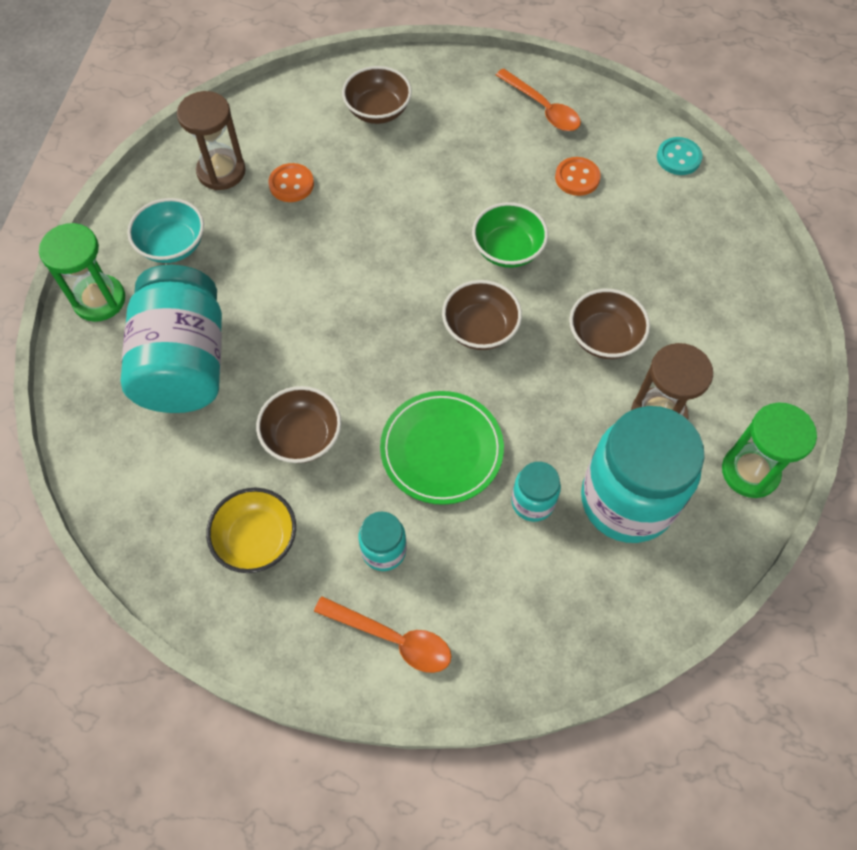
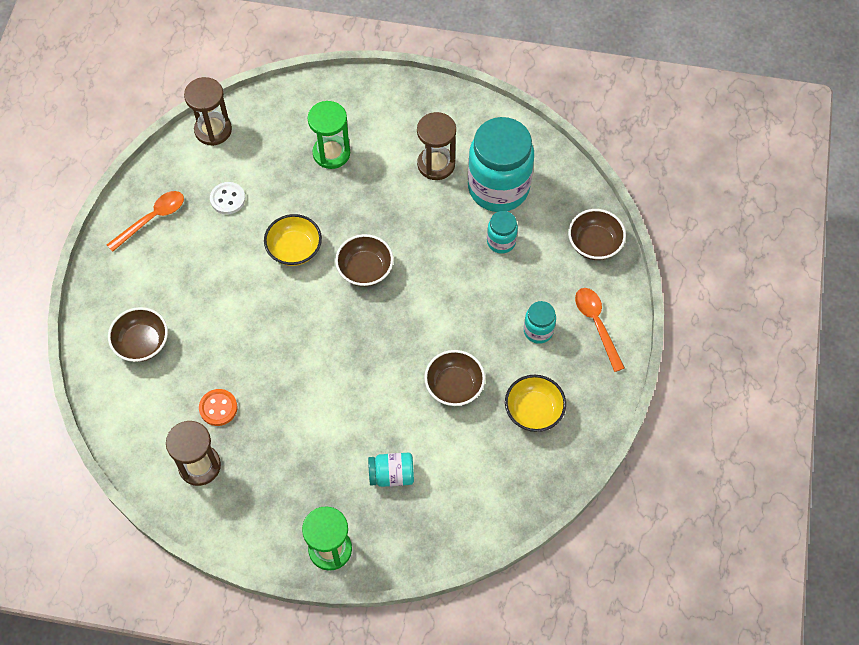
camera: 90 degrees left, 0 degrees up
(173, 245) = (277, 497): turquoise bowl -> none
(184, 363) = (392, 475): turquoise jar -> turquoise jar, size x0.46
(392, 638) = (596, 324): orange spoon -> orange spoon turned 45 degrees counterclockwise
(441, 449) = (463, 295): green plate -> none
(507, 250) = (294, 249): green bowl -> yellow bowl
(577, 178) = (228, 199): orange button -> white button
(604, 337) = (374, 191): brown bowl -> brown bowl (594, 244)
(678, 158) = (213, 130): turquoise button -> brown hourglass
(750, 471) = (476, 118): green hourglass -> green hourglass (331, 153)

